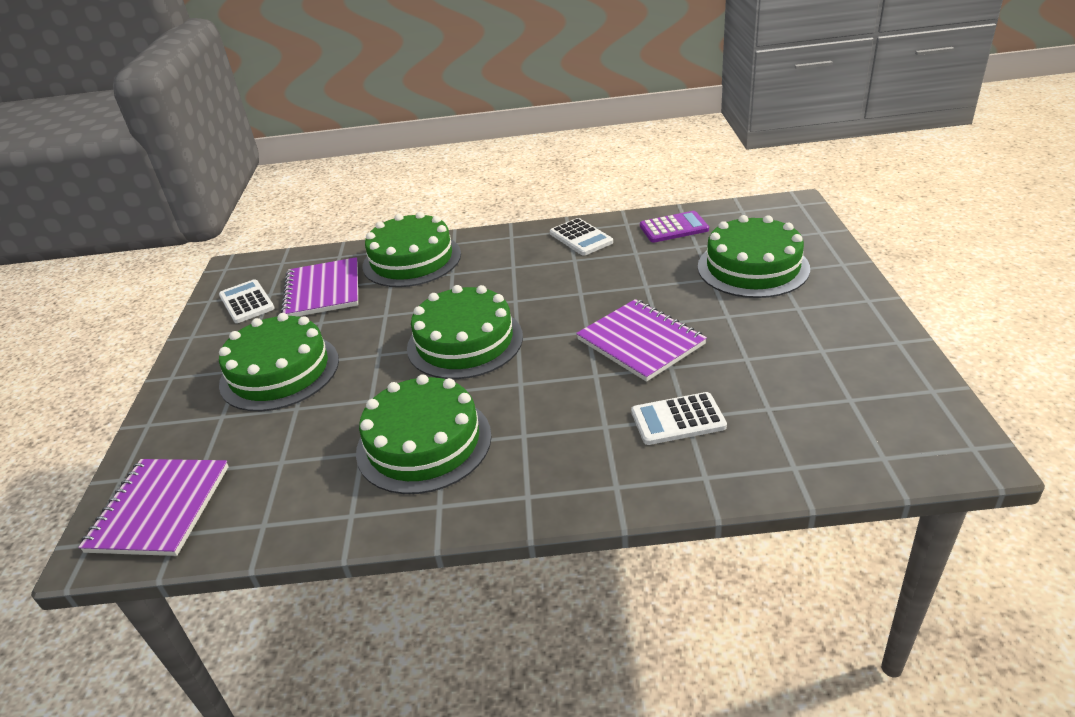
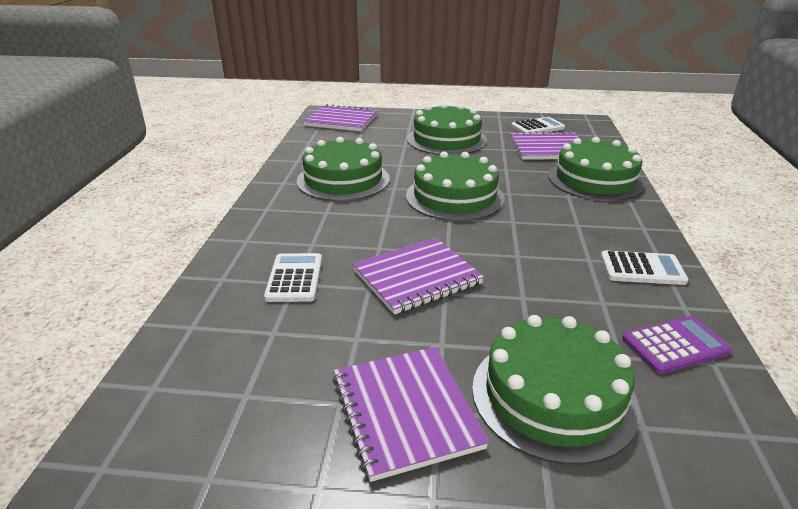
camera: 95 degrees right, 5 degrees down
(581, 238) = (642, 269): white calculator -> white calculator turned 150 degrees counterclockwise
(674, 228) = (675, 345): purple calculator -> purple calculator turned 105 degrees counterclockwise
(809, 320) = (405, 412): none -> purple notebook

